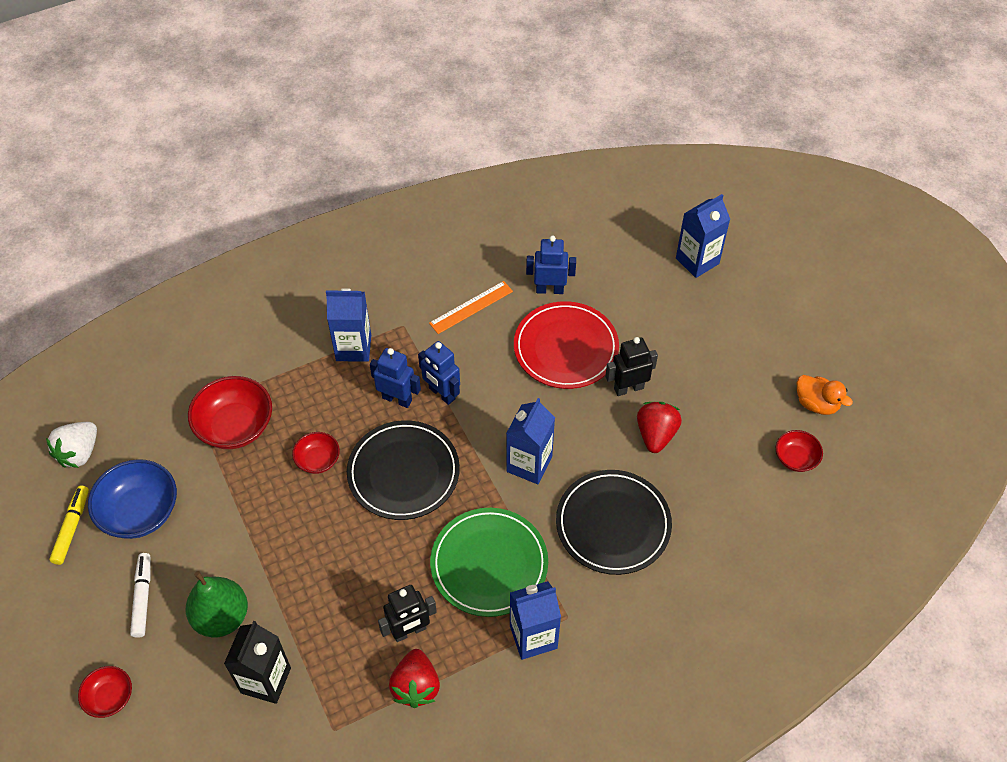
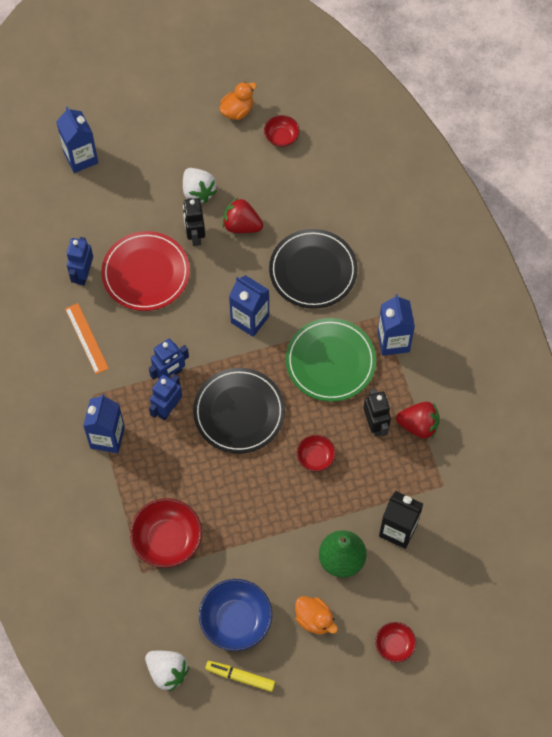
camera: 80 degrees left, 10 degrees up
(143, 597) = (314, 619): white marker -> orange duck
(318, 460) = (214, 476): red bowl -> red bowl (315, 457)
(688, 381) = (198, 192): none -> white strawberry

